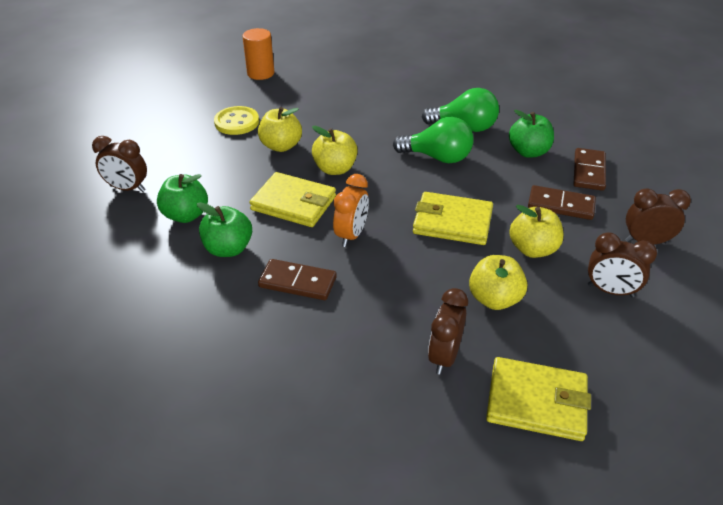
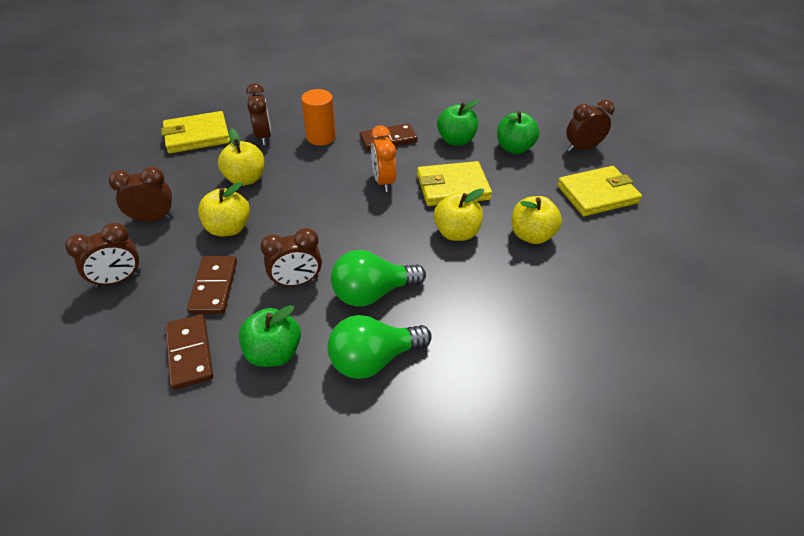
camera: 145 degrees right, 5 degrees up
(237, 122) = (607, 243): yellow button -> none
(260, 73) = (698, 331): orange cylinder -> orange cylinder (321, 137)
(452, 222) = (311, 225): yellow wallet -> yellow wallet (597, 194)
(490, 184) = (297, 282): none -> brown clock
(561, 205) = (214, 286): brown domino -> brown domino turned 75 degrees counterclockwise

